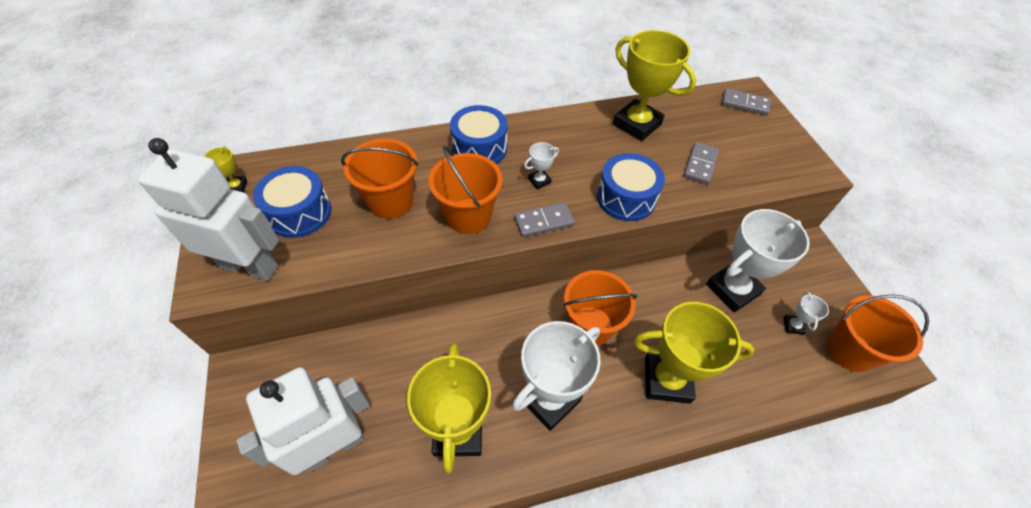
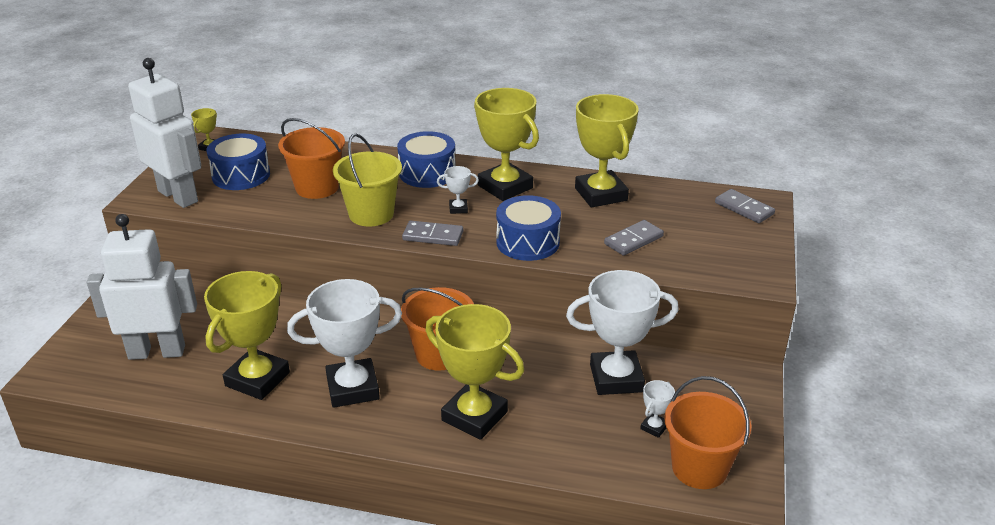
camera: 30 degrees right, 20 degrees down
(468, 216) = (371, 214): orange bucket -> yellow bucket
(557, 142) = (505, 187): none -> yellow trophy

